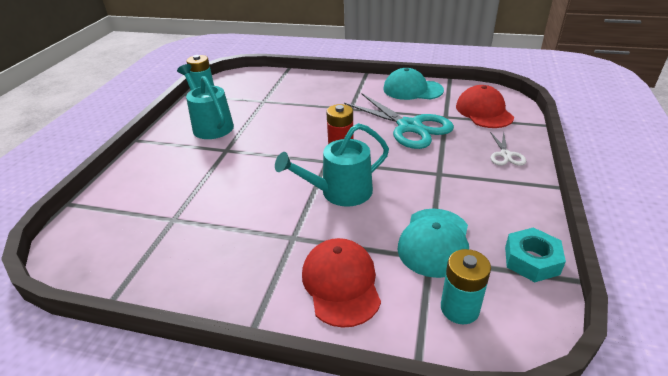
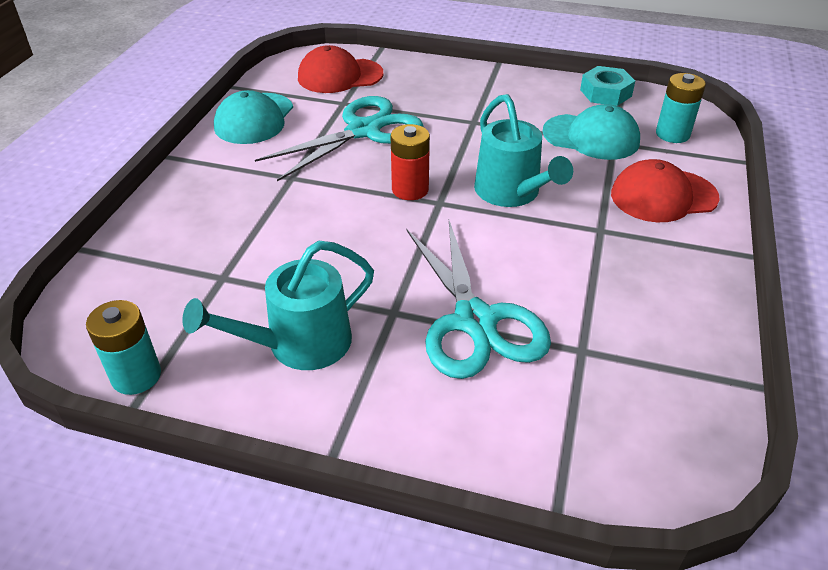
camera: 90 degrees left, 5 degrees up
(210, 177) = (475, 321): none -> turquoise scissors
(505, 155) = (440, 78): white scissors -> none

